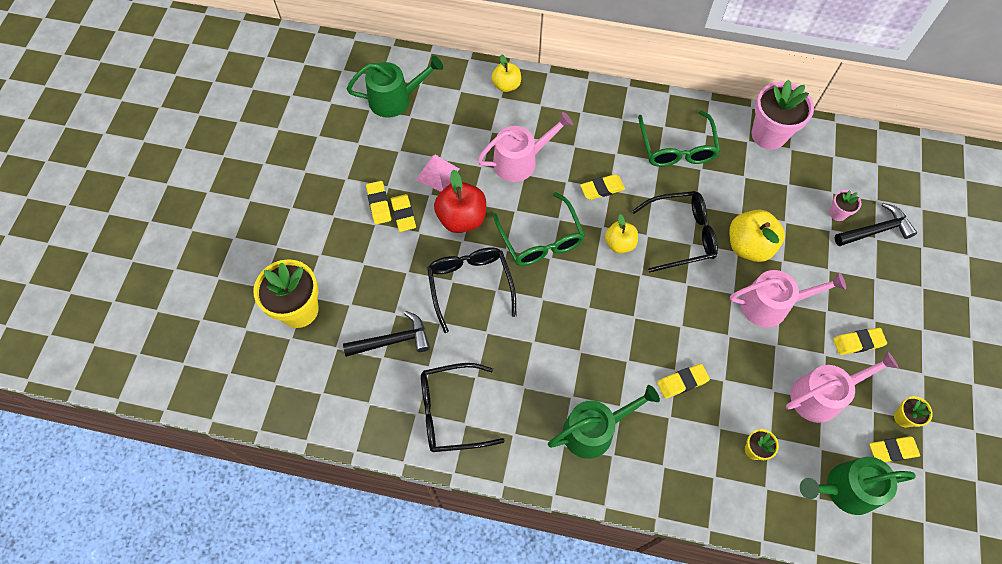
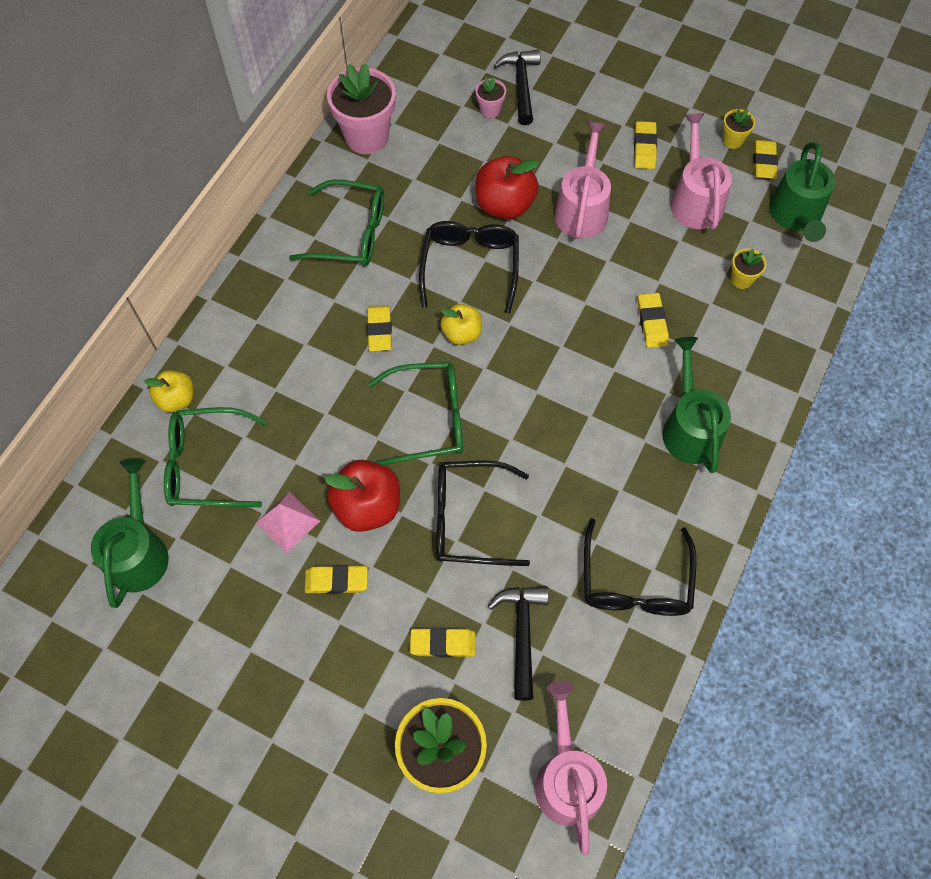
camera: 75 degrees left, 0 degrees up
(379, 204) = (309, 611): yellow eraser -> yellow eraser (443, 643)
(464, 116) = (206, 465): none -> green glasses
(520, 161) = (305, 413): pink watering can -> pink watering can (567, 778)
(749, 246) = (504, 205): yellow apple -> red apple

